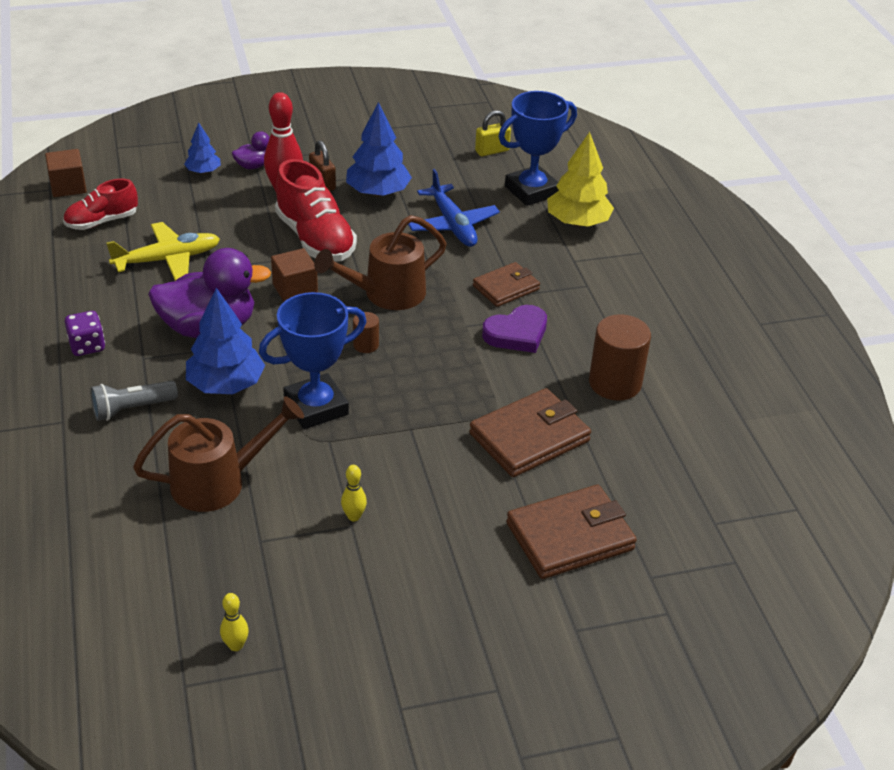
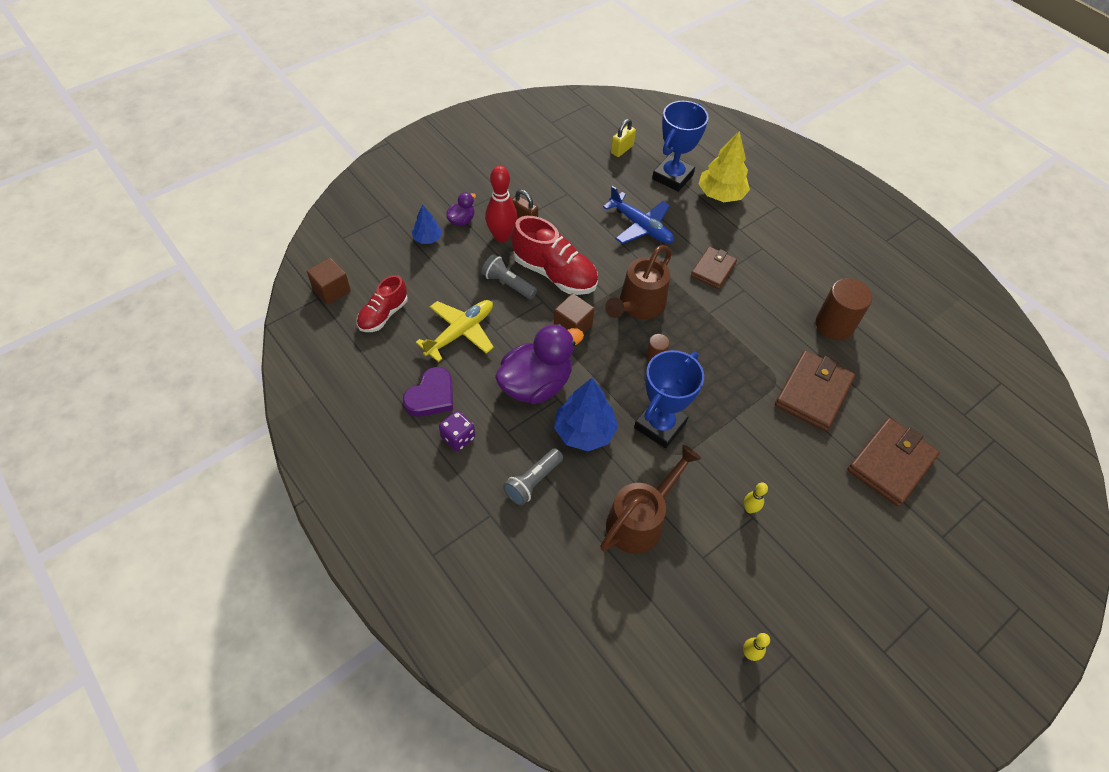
camera: 25 degrees left, 15 degrees up
(255, 233) = (508, 284): none -> grey flashlight
(378, 192) = (569, 214): blue tree -> none
(517, 333) = (746, 307): purple heart -> purple heart (431, 396)

